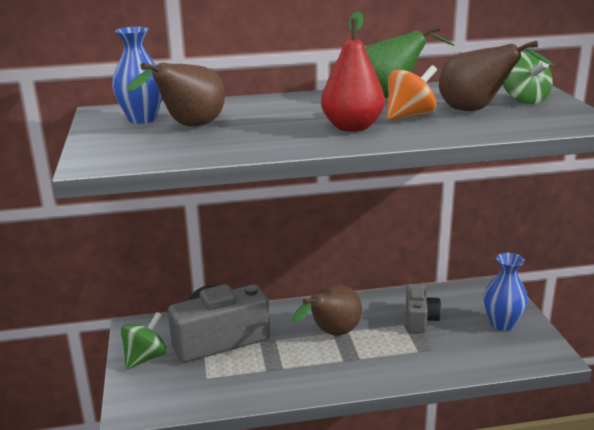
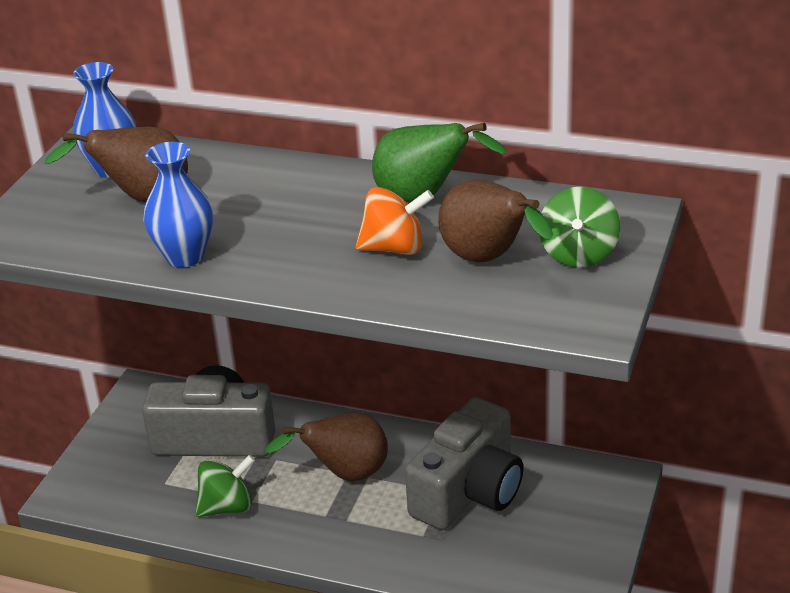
camera: 30 degrees right, 10 degrees up
(145, 358) = (123, 434): green spinning top -> green spinning top (227, 507)
(352, 127) = (305, 251): red pear -> none
(419, 319) = (469, 491): grey camera -> grey camera, size x1.79
(502, 324) = (567, 536): blue vase -> blue vase (185, 256)

